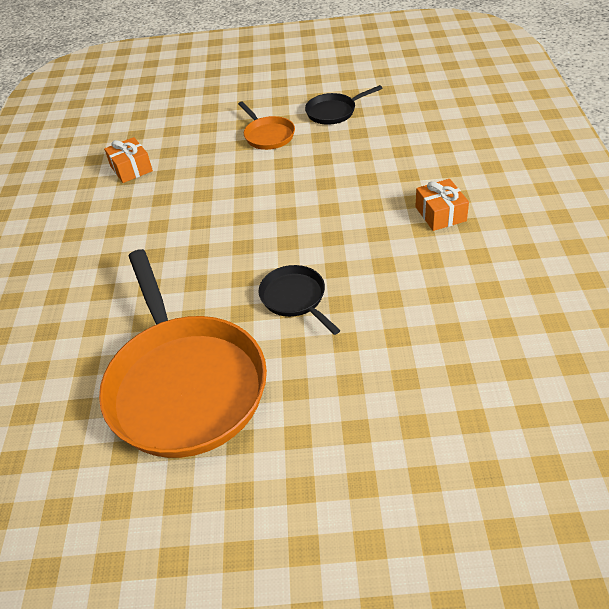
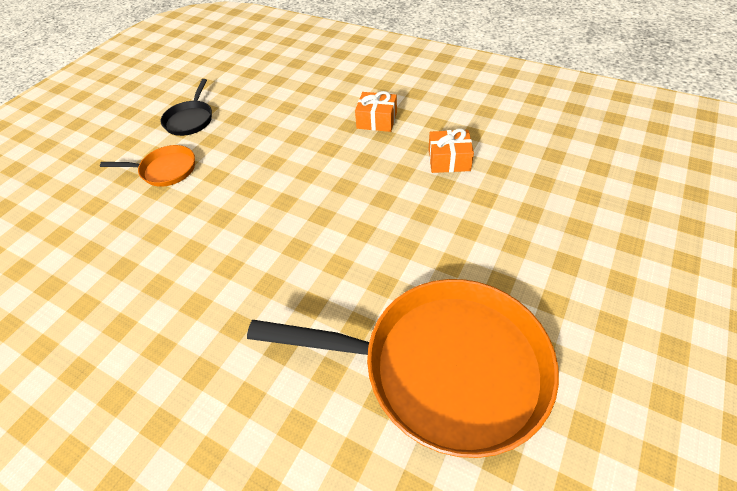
camera: 60 degrees left, 5 degrees up
(131, 168) = (72, 294): orange gift -> orange gift (449, 160)
(295, 298) = (396, 239): black pan -> none

